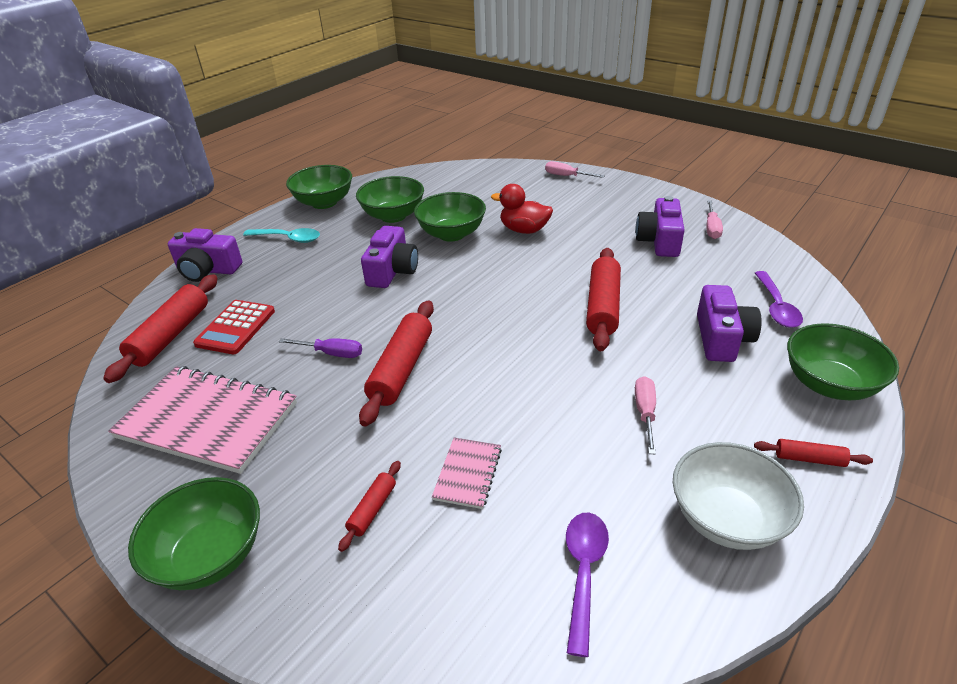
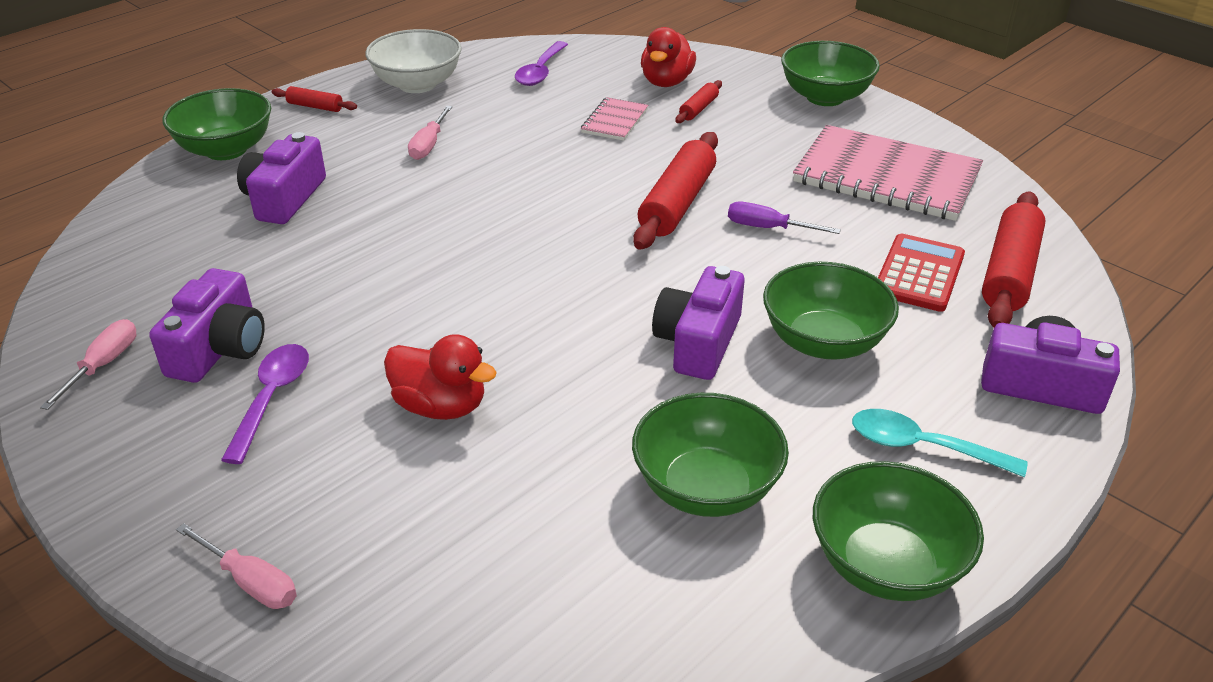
camera: 175 degrees left, 0 degrees up
(410, 566) = (666, 82): none -> red duck
(451, 234) = (584, 415): green bowl -> green bowl (823, 342)
(603, 306) = (396, 249): red rolling pin -> none
(776, 307) = (176, 225): purple spoon -> purple spoon (272, 398)

